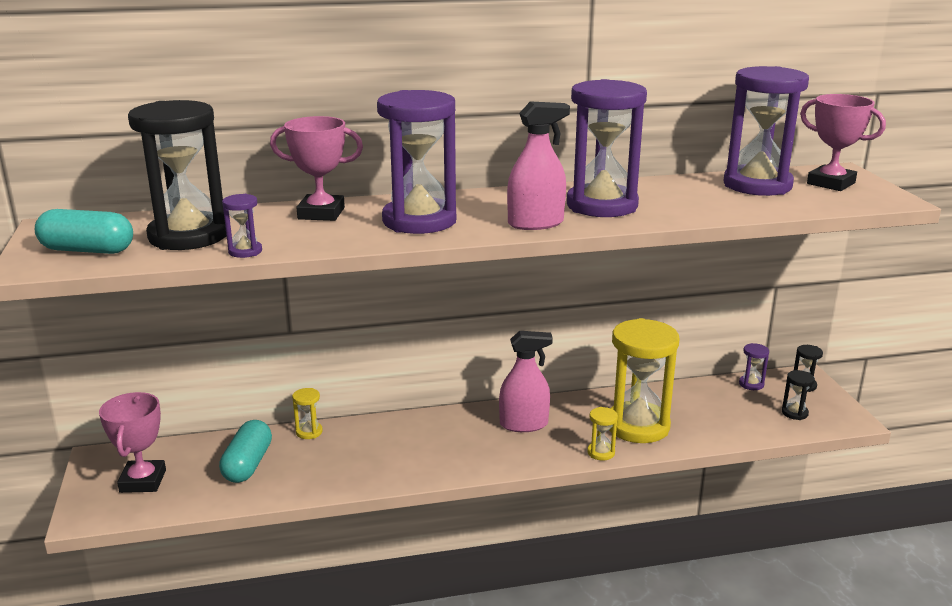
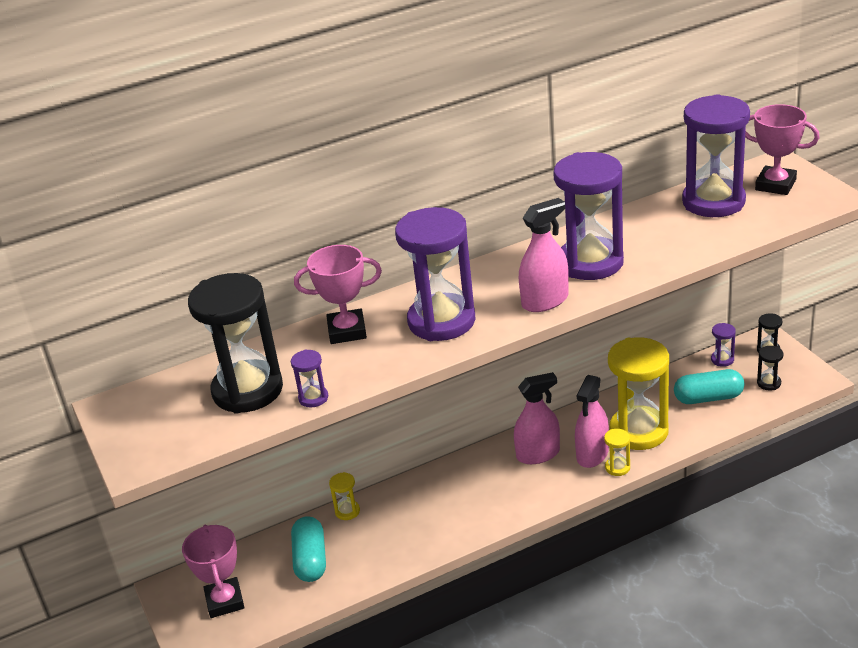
camera: 10 degrees left, 10 degrees up
(87, 250) = (170, 430): turquoise capsule -> turquoise capsule (708, 398)
(580, 436) = (592, 454): none -> pink spray bottle

